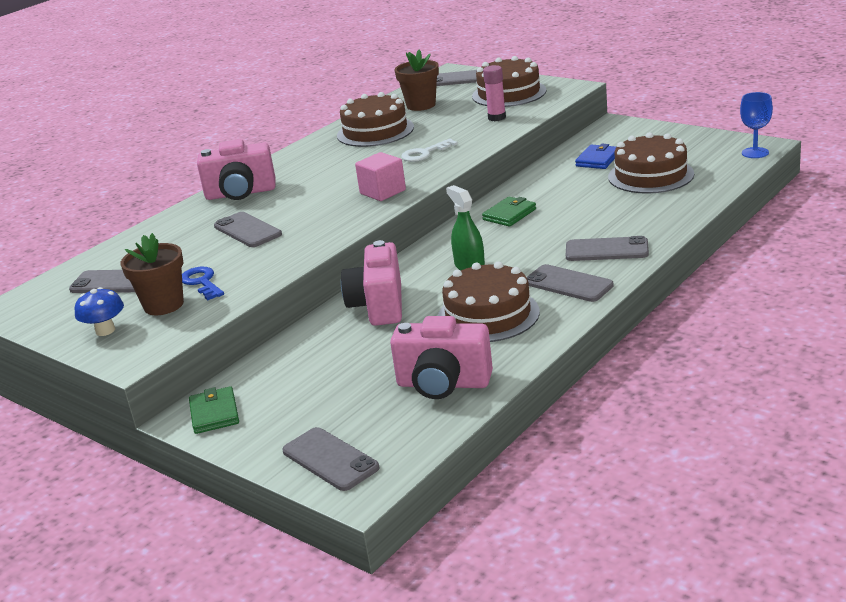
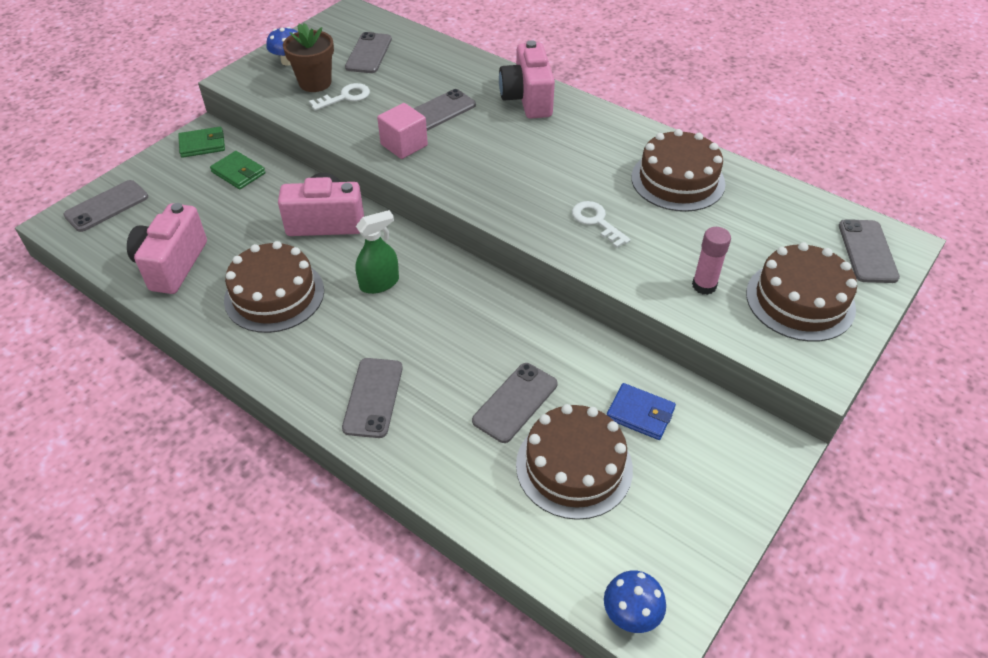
camera: 85 degrees right, 20 degrees up
(202, 282) = (345, 97): blue key -> white key
(383, 192) = (496, 192): pink cube -> pink cube (404, 145)
(421, 105) = (763, 216): brown flower pot -> none
(509, 214) = (493, 318): green wallet -> green wallet (238, 173)
(568, 284) = (309, 358): grey phone -> grey phone (515, 402)
(755, 153) = (631, 614): blue goblet -> blue mushroom

